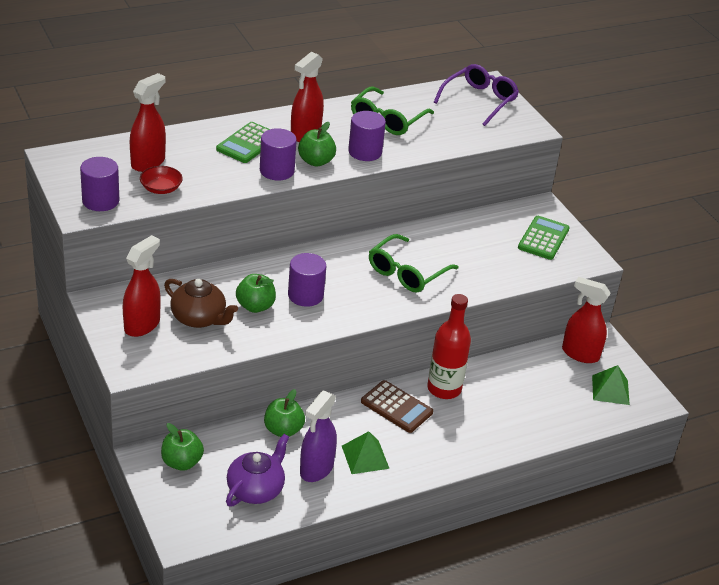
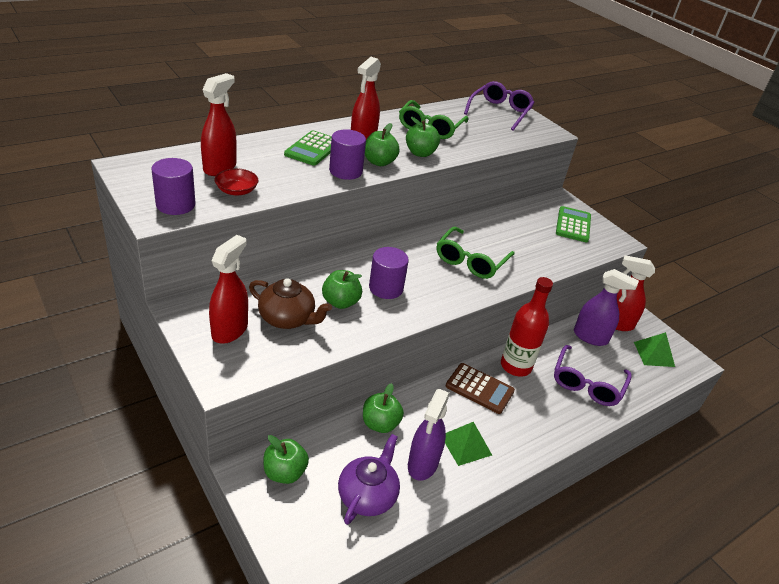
camera: 10 degrees left, 0 degrees up
(365, 152) = (420, 153): purple cylinder -> green apple
(518, 413) = (587, 383): none -> purple glasses
(542, 366) = (590, 337): none -> purple spray bottle

